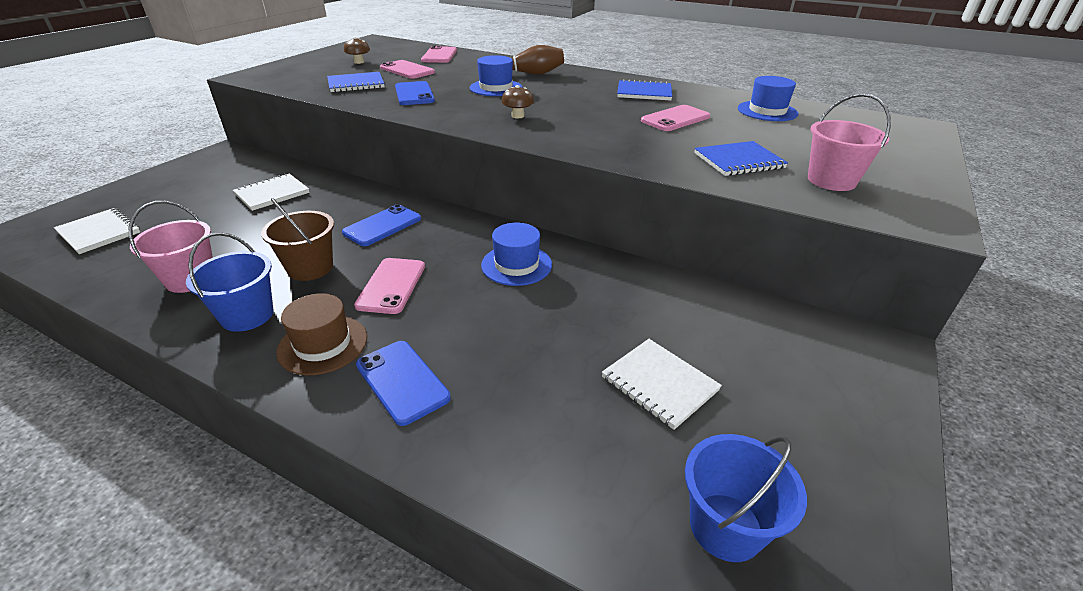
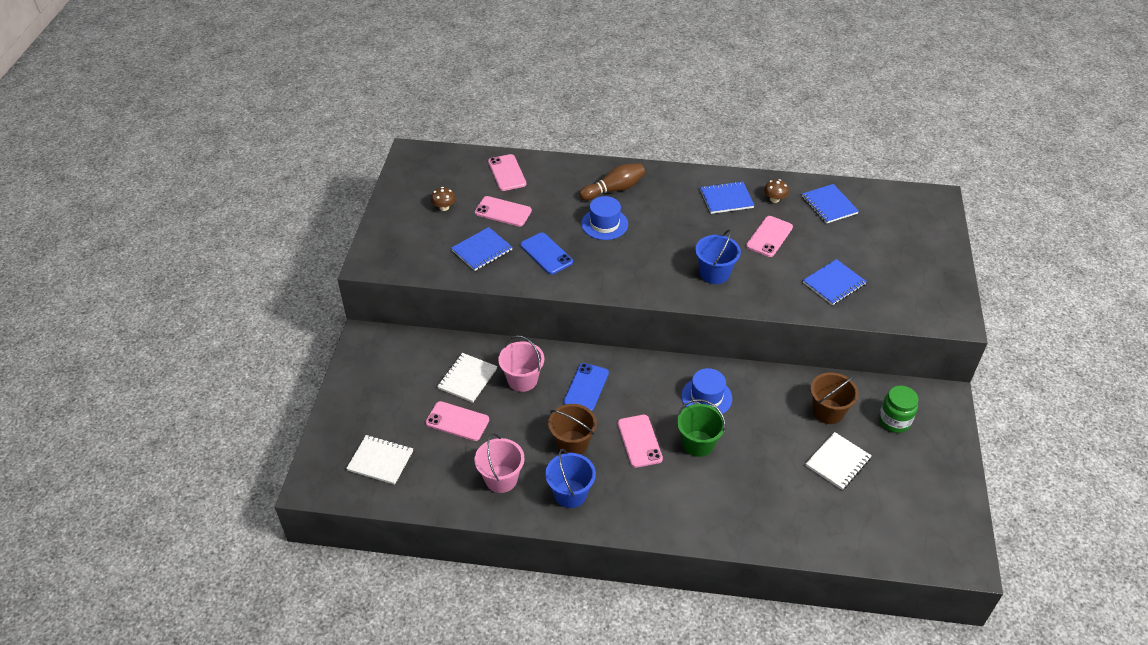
camera: 20 degrees left, 10 degrees up
(217, 221) = (457, 421): none -> pink phone
(323, 344) = (637, 498): brown hat -> none
(402, 381) = (702, 506): blue phone -> none
(464, 307) = (698, 443): none -> green bucket
(517, 116) = (653, 265): brown mushroom -> brown mushroom (774, 199)
(659, 384) = (837, 462): white notebook -> white notebook turned 75 degrees counterclockwise
(678, 319) = (828, 411): none -> brown bucket
(725, 526) = (898, 528): blue bucket -> blue bucket (714, 273)
(767, 111) = (829, 205): blue hat -> blue notebook
(783, 355) = (894, 421): none -> green jar
(831, 180) = (896, 291): pink bucket -> pink bucket (522, 380)

